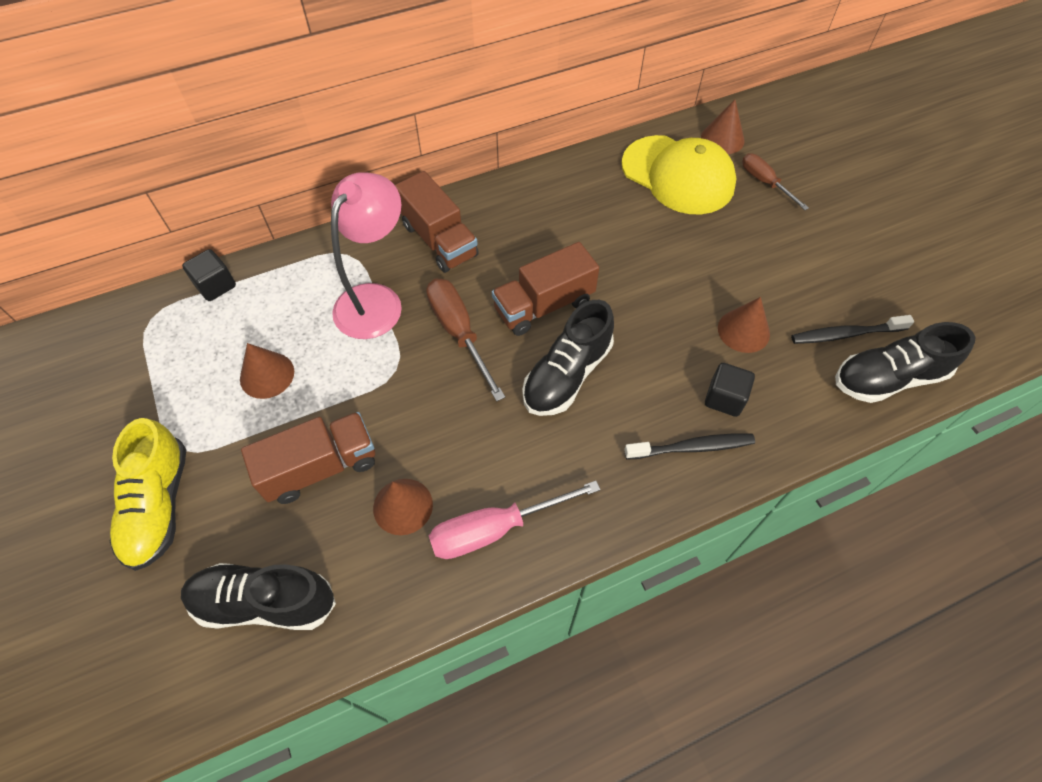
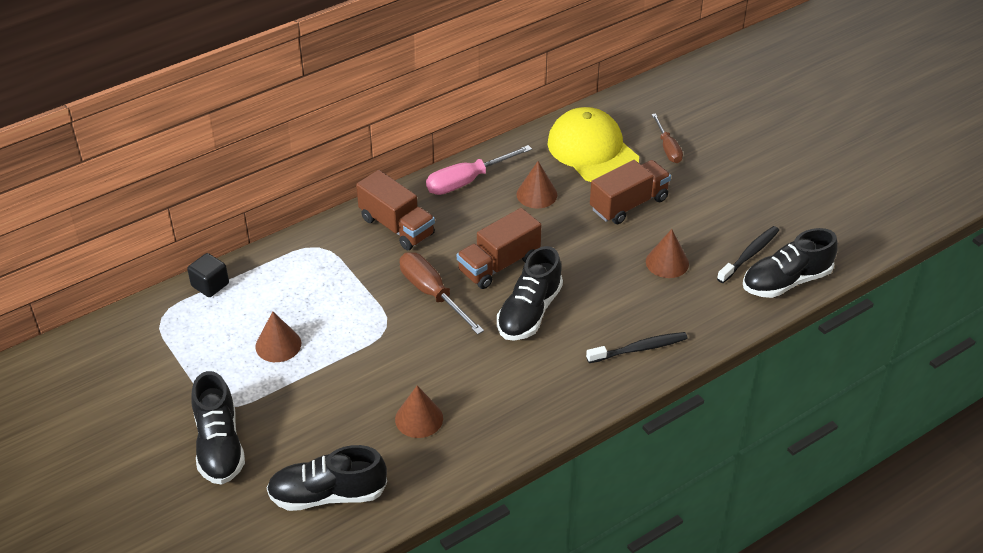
camera: 10 degrees left, 15 degrees down
(159, 505) = (219, 445): yellow shoe -> black shoe
(320, 467) = (344, 402): brown truck -> brown truck (628, 204)
(376, 300) = (354, 278): pink lamp -> none
(495, 529) = (496, 423): pink screwdriver -> pink screwdriver (467, 181)
(678, 175) = (592, 151): yellow cap -> yellow cap turned 150 degrees counterclockwise
(722, 139) = (626, 117): brown cone -> brown cone (536, 194)
(724, 398) = (659, 312): black cube -> none
(765, 182) = (668, 148): brown screwdriver -> brown screwdriver turned 150 degrees counterclockwise
(846, 334) = (749, 255): black toothbrush -> black toothbrush turned 150 degrees clockwise

